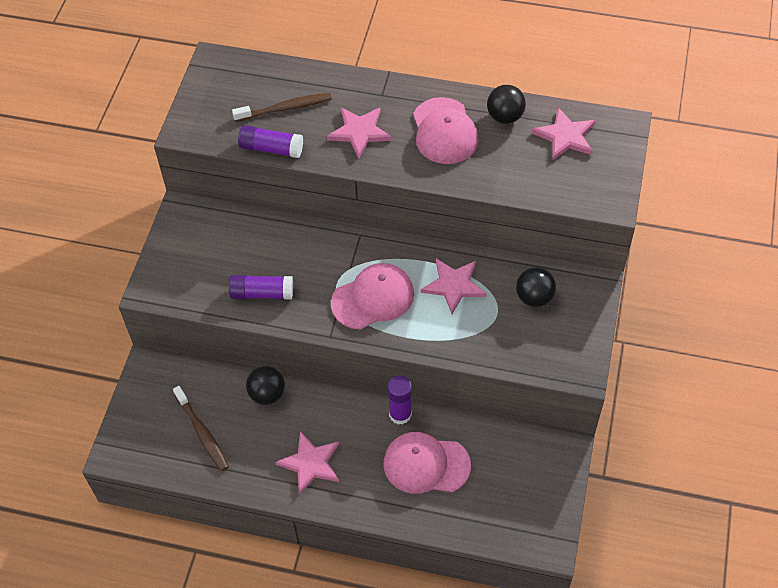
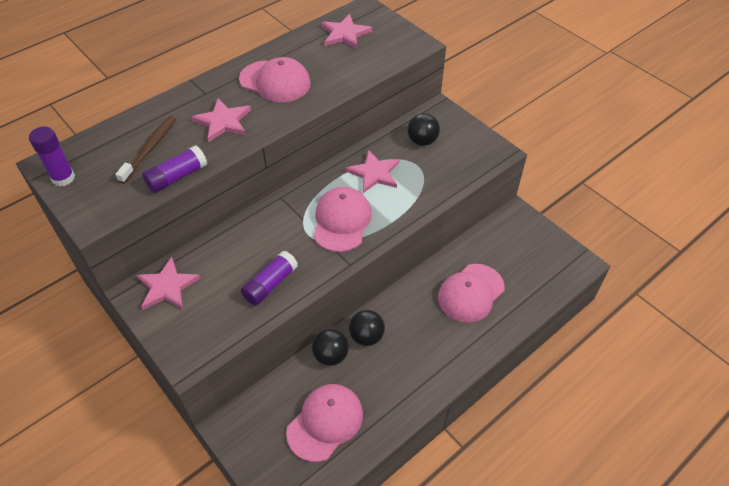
camera: 55 degrees left, 5 degrees down
(202, 432) = (325, 422): brown toothbrush -> pink cap
(310, 463) = (414, 363): pink star -> pink star (167, 286)
(400, 414) = (419, 284): purple glue stick -> purple glue stick (63, 178)
(505, 117) = (297, 49): black ball -> black ball (366, 336)

